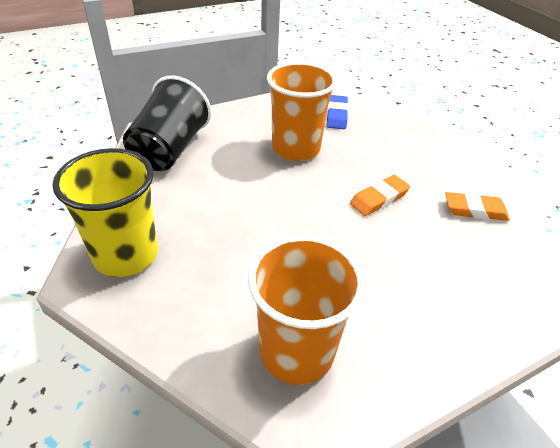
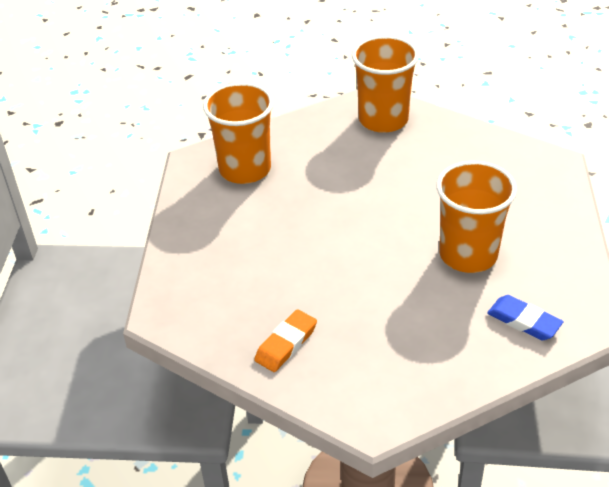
camera: 125 degrees right, 0 degrees up
(126, 255) = (383, 120): yellow cup -> orange cup
(170, 149) = (513, 168): black cup -> none
(379, 199) = (350, 280): orange eraser -> none

